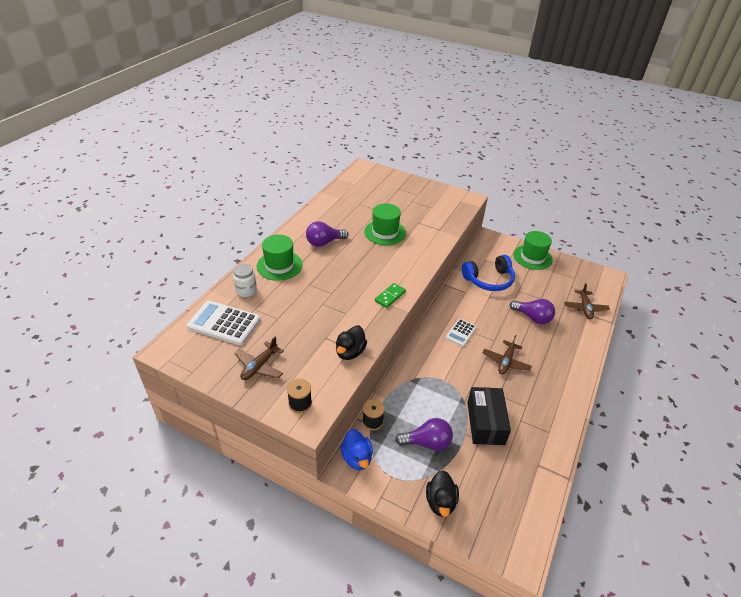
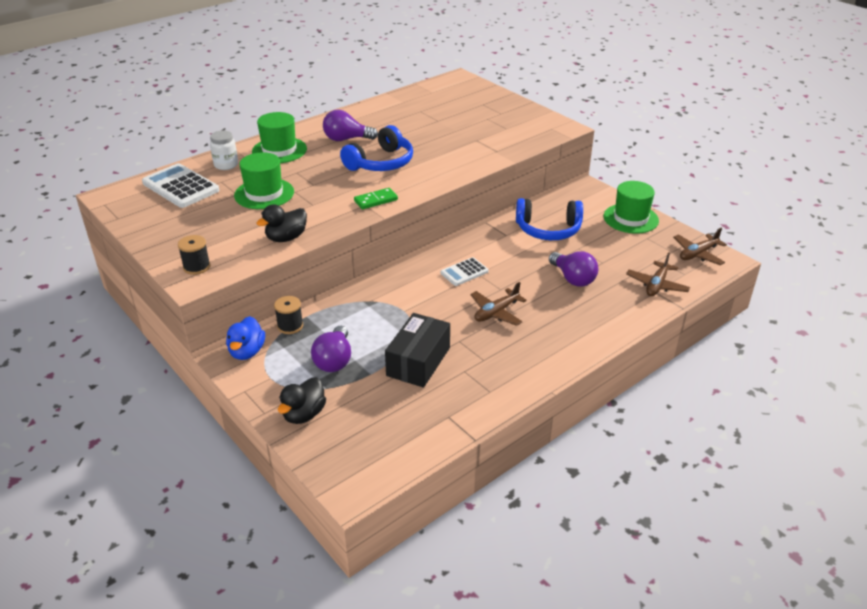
camera: 25 degrees right, 5 degrees down
(259, 366) = (184, 228): brown plane -> brown plane (698, 254)
(367, 259) = (381, 163): none -> blue headphones
(385, 232) = (426, 142): green hat -> green hat (264, 194)
(427, 443) = (334, 360): purple light bulb -> purple light bulb turned 75 degrees clockwise

